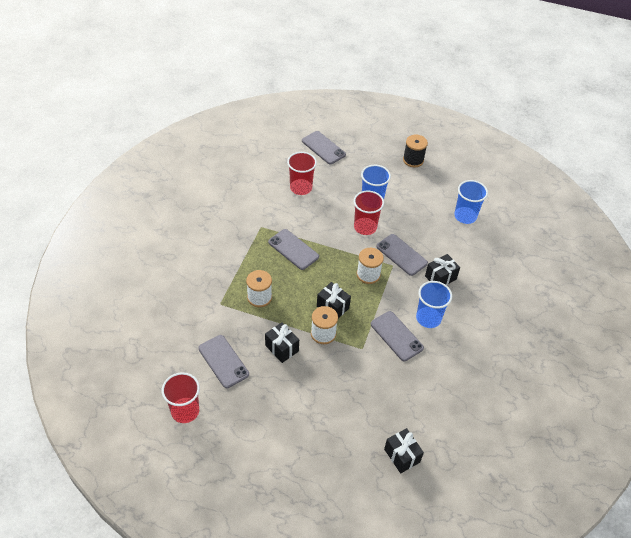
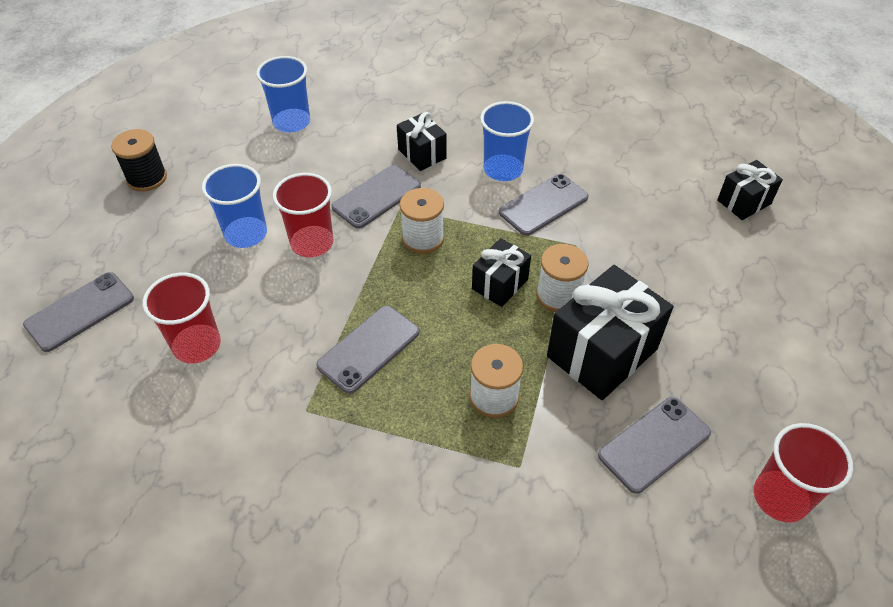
camera: 90 degrees left, 0 degrees up
(282, 348) = (602, 353): black gift -> black gift, size x1.80

